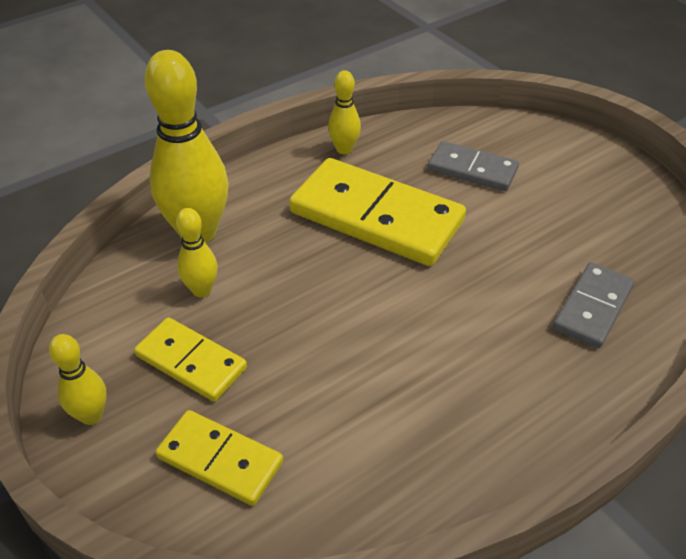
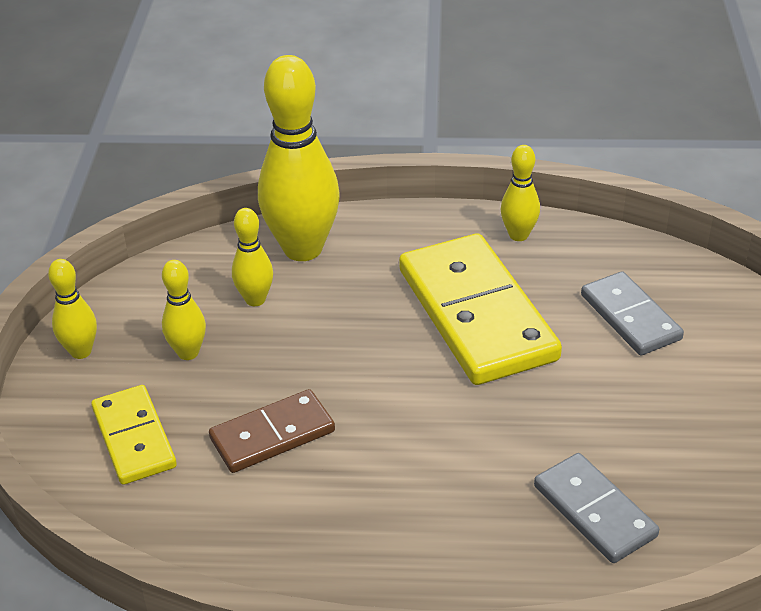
camera: 40 degrees right, 5 degrees down
(191, 362) = (188, 353): yellow domino -> yellow bowling pin
(330, 387) = (272, 435): none -> brown domino
(593, 308) = (594, 511): grey domino -> grey domino turned 75 degrees clockwise

